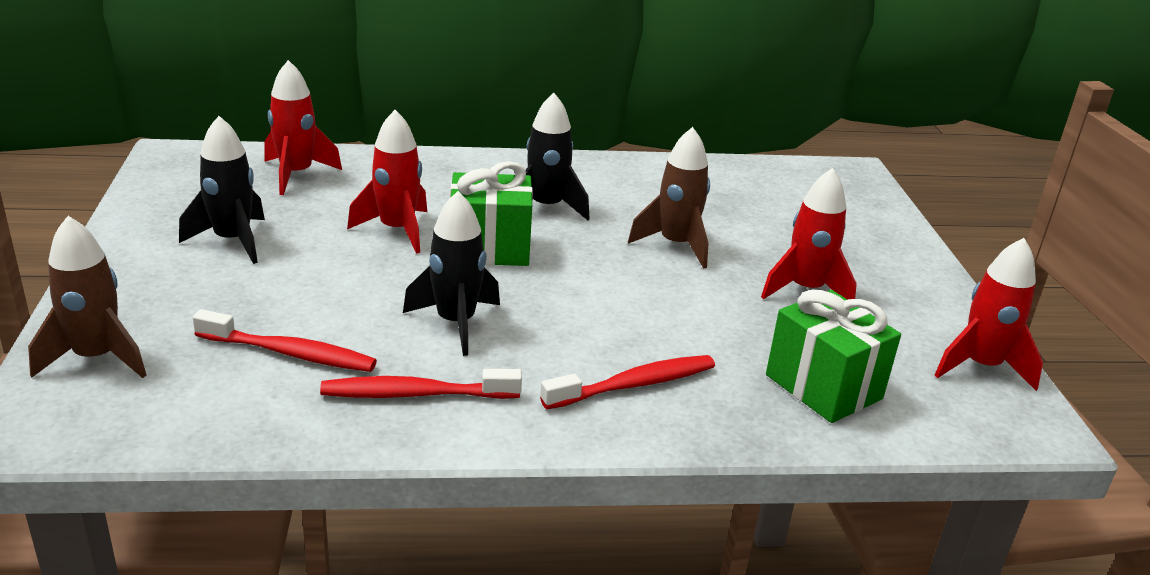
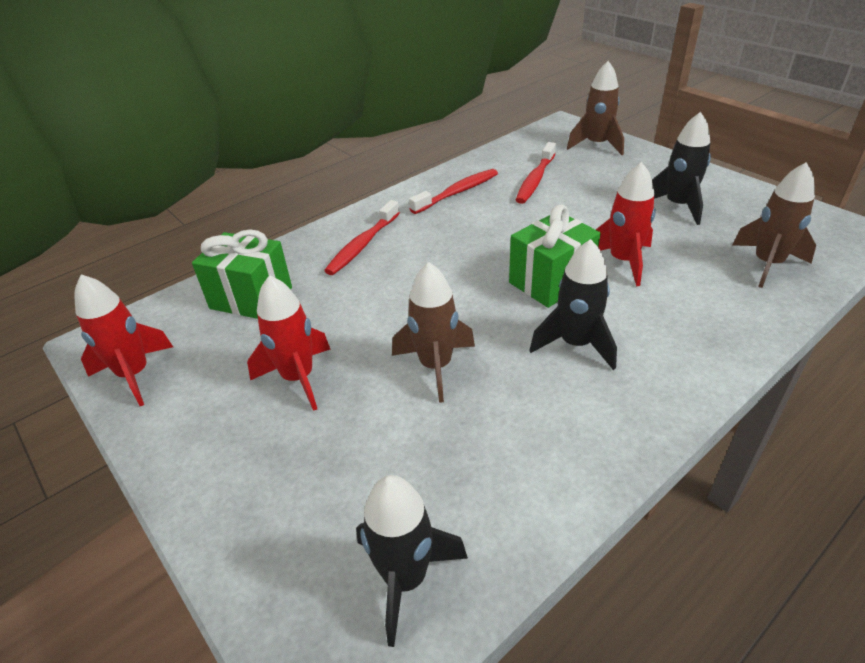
camera: 150 degrees right, 10 degrees up
(290, 353) = (535, 180): red toothbrush -> red toothbrush turned 45 degrees counterclockwise
(296, 174) = (767, 264): red rocket -> brown rocket
(456, 323) = (491, 228): black rocket -> black rocket (405, 578)

